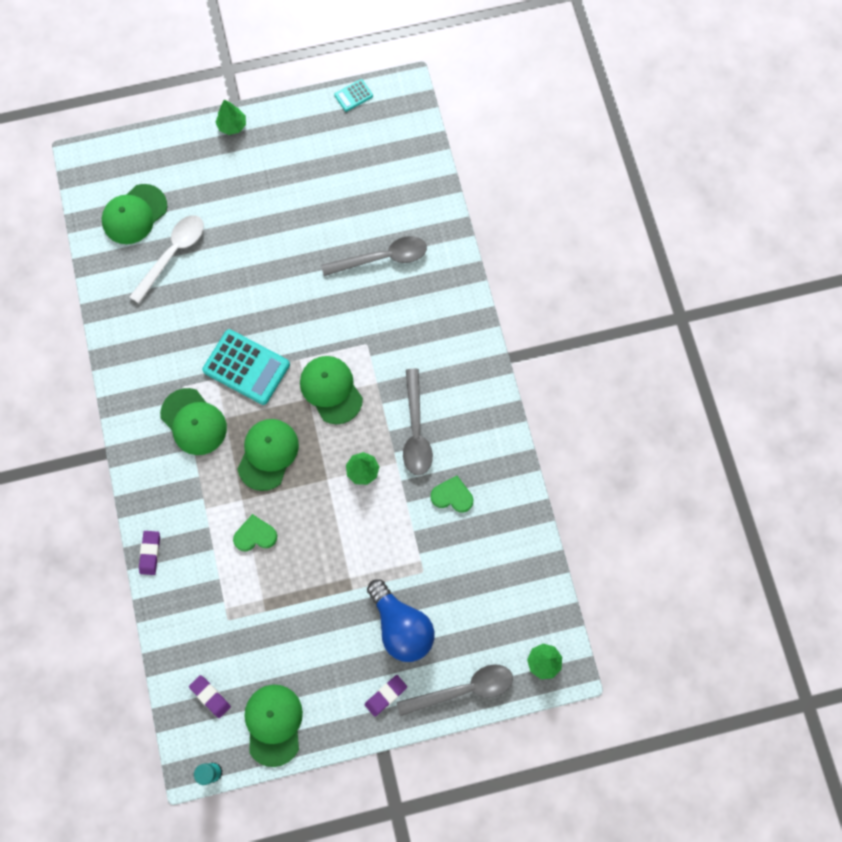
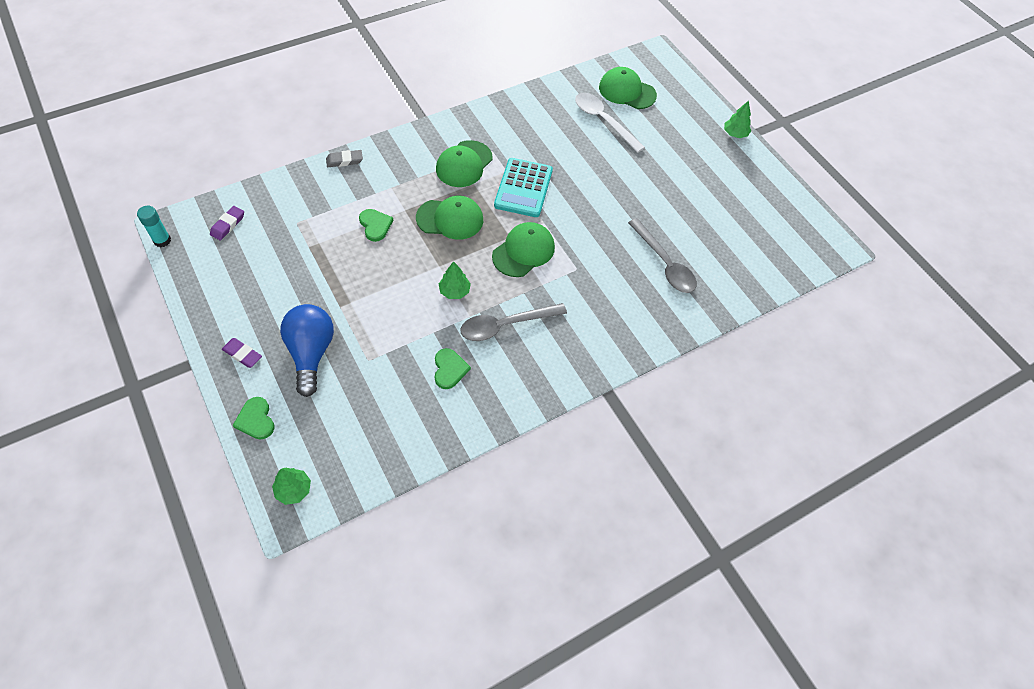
camera: 70 degrees right, 15 degrees down
(150, 553) = (344, 160): purple eraser -> grey eraser
(173, 254) = (603, 121): white spoon -> white spoon turned 150 degrees counterclockwise
(273, 724) = (207, 274): green cap -> none
(353, 96) = (809, 210): turquoise calculator -> none
(401, 626) = (311, 353): blue light bulb -> blue light bulb turned 135 degrees clockwise
(463, 689) = (256, 420): grey spoon -> green heart

